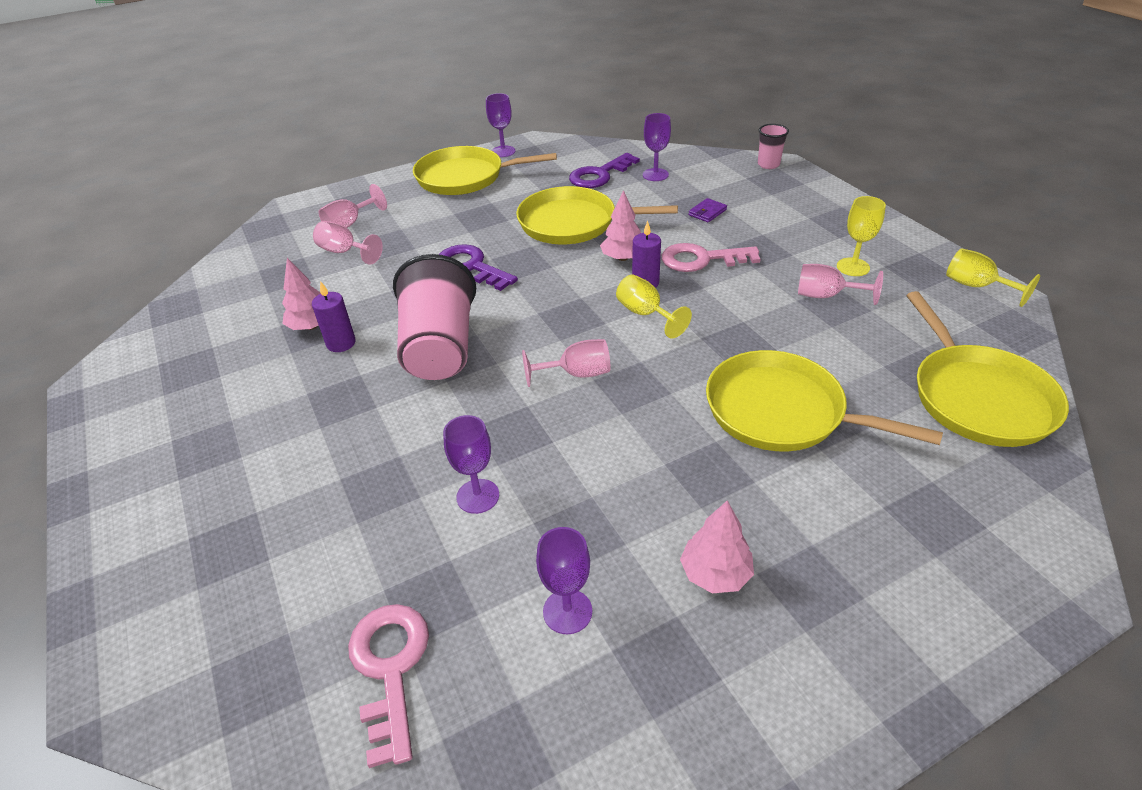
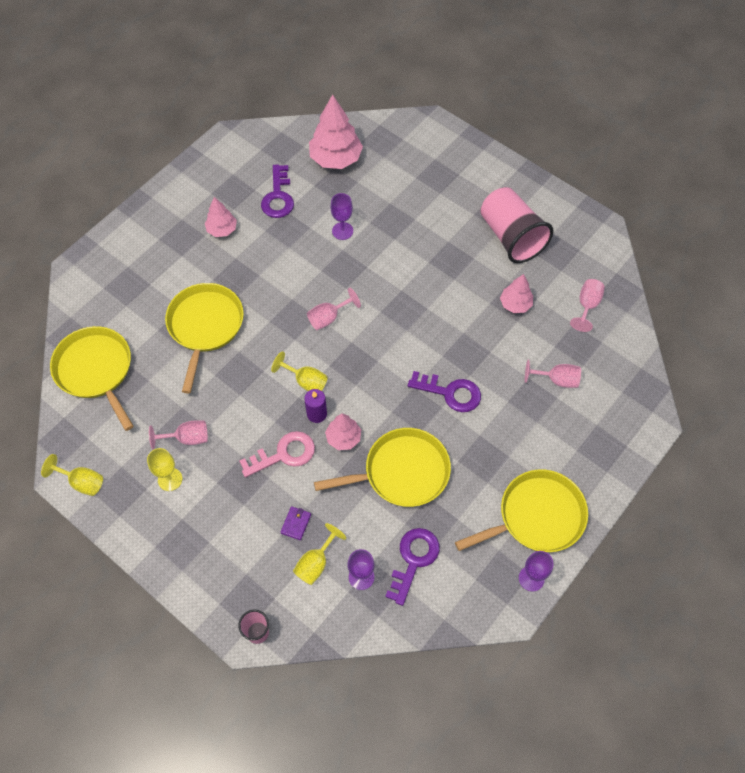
camera: 155 degrees right, 20 degrees up
(341, 343) = (485, 297): purple candle -> none
(349, 224) = (583, 415): pink goblet -> pink goblet (587, 305)
(390, 668) = (335, 159): pink key -> pink tree
(440, 348) = (421, 312): pink cup -> pink cup (511, 237)
(567, 611) = (278, 197): purple goblet -> purple key
(696, 188) = (315, 563): none -> yellow goblet
(782, 411) = (205, 326): yellow pan -> yellow pan turned 90 degrees counterclockwise

